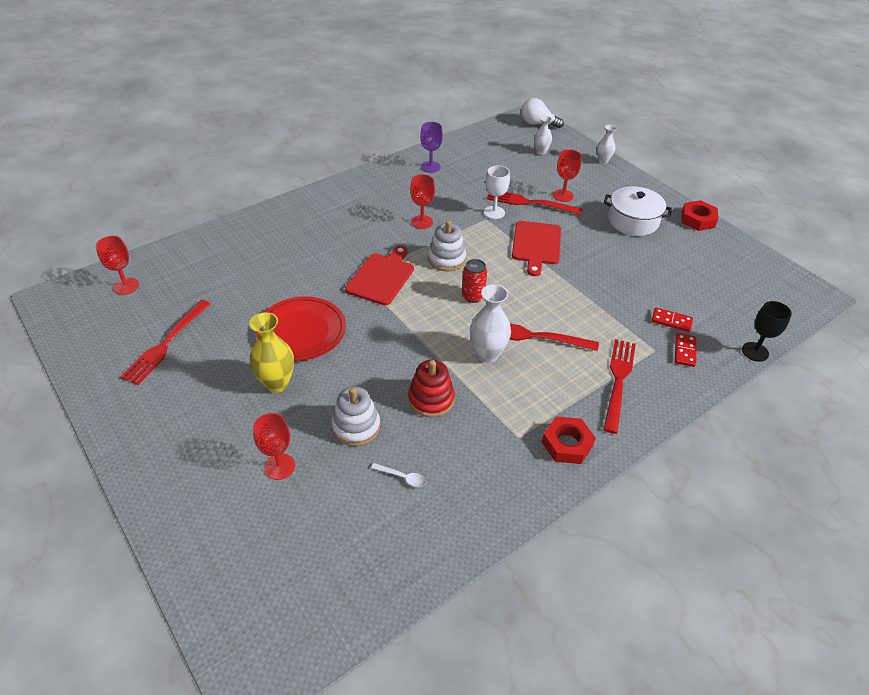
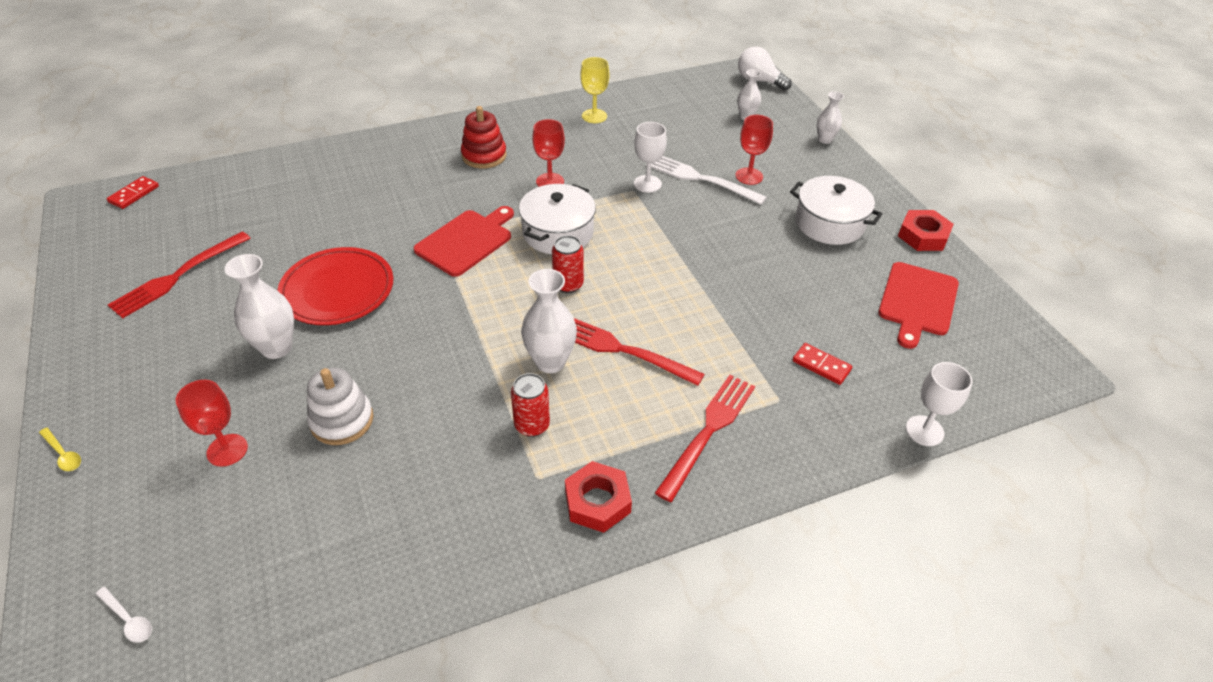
camera: 15 degrees right, 0 degrees up
(126, 286) = (170, 202): red goblet -> none
(148, 498) = (63, 454): none -> yellow spoon
(277, 383) = (276, 348): yellow vase -> white vase
(402, 477) = (365, 497): white spoon -> white spoon (128, 619)
(430, 167) = (594, 116): purple goblet -> yellow goblet
(431, 399) = (450, 405): red stacking toy -> red stacking toy (484, 156)
(446, 259) = (558, 232): white stacking toy -> white pot
(496, 401) = (532, 425): none -> red can
(529, 203) = (700, 179): red fork -> white fork
(536, 245) = (682, 233): red cutting board -> red cutting board (917, 302)
(684, 351) = (821, 410): red domino -> red domino (134, 194)
(755, 352) = (924, 431): black goblet -> white goblet

